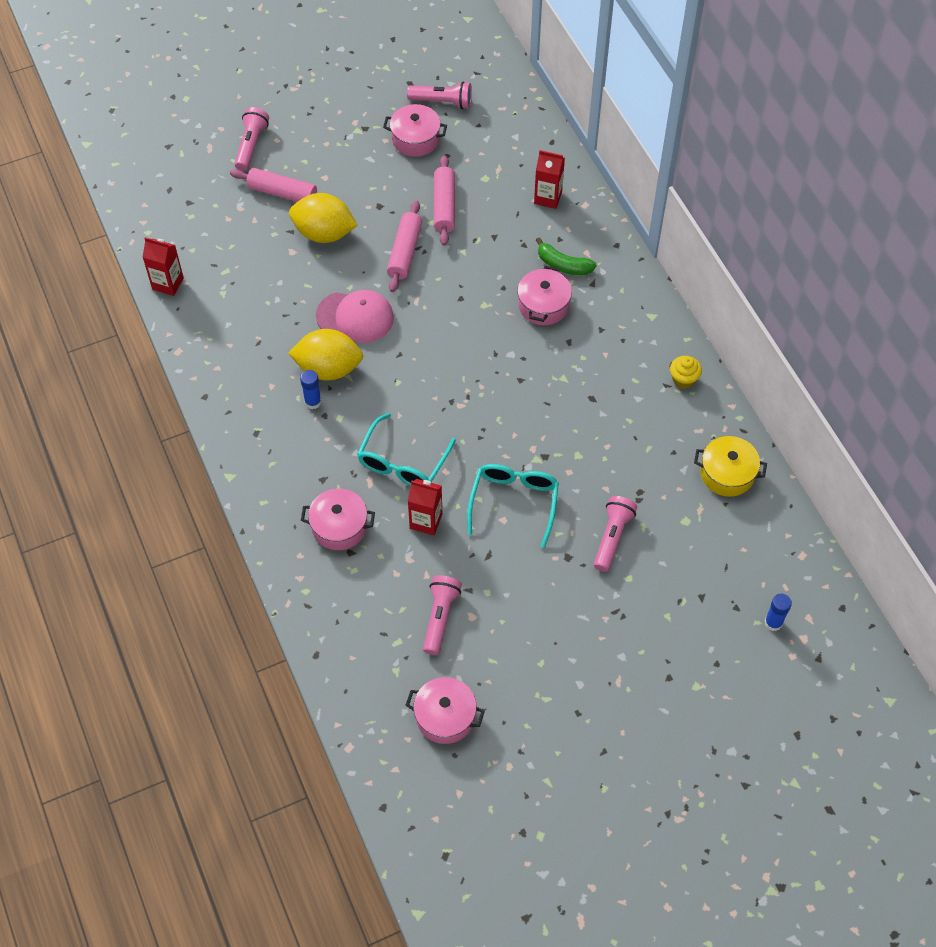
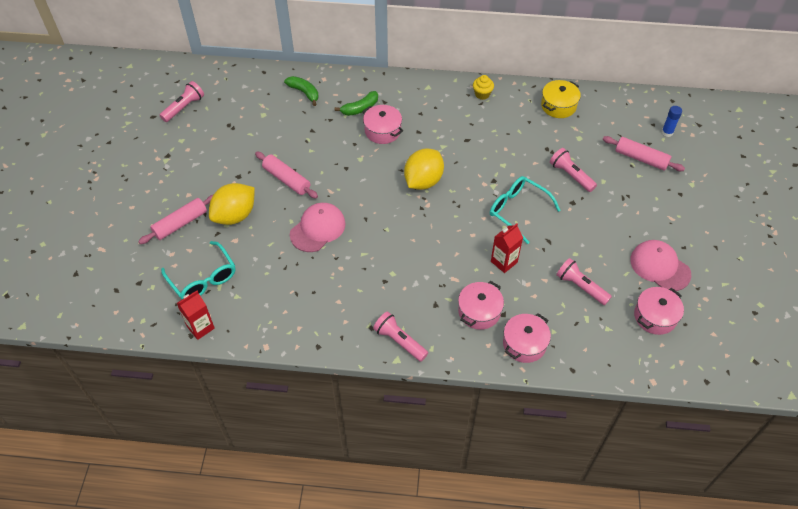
camera: 60 degrees left, 5 degrees down
(251, 145) = (123, 223): pink flashlight -> pink flashlight (399, 341)
(313, 402) = (369, 283): blue glue stick -> none
(328, 368) = (348, 262): yellow lemon -> yellow lemon (423, 181)
(402, 462) = (451, 254): turquoise glasses -> turquoise glasses (203, 279)
(415, 139) = (201, 134): pink pot -> pink pot (524, 344)
(444, 206) = (267, 143): pink rolling pin -> pink rolling pin (641, 158)
(527, 695) = (659, 267): none -> pink cap
(548, 197) = (304, 92): red carton -> green banana

